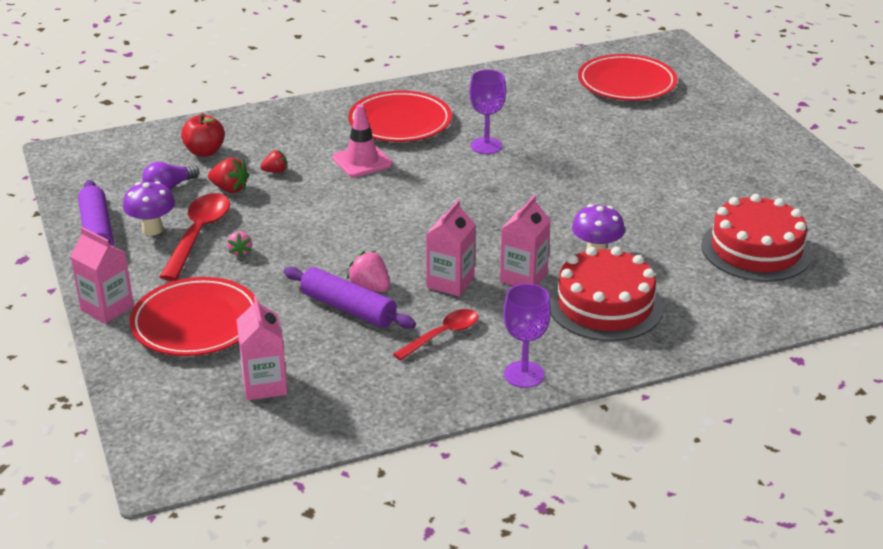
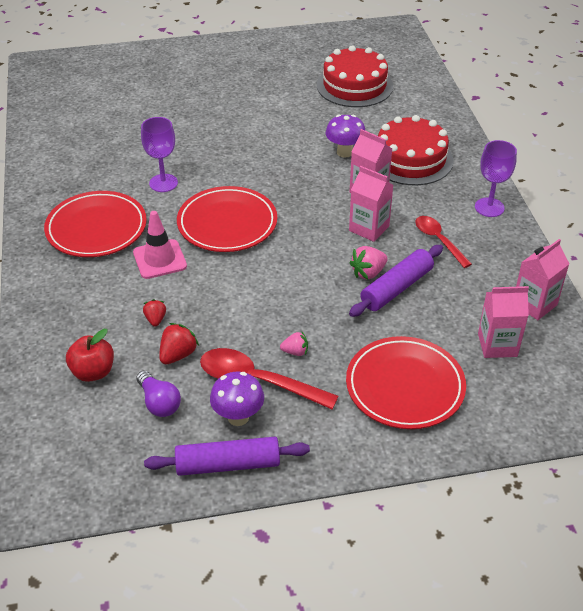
camera: 80 degrees left, 10 degrees up
(107, 308) = (373, 453): pink carton -> pink carton (534, 304)
(626, 83) = (91, 96): red plate -> red plate (227, 223)

